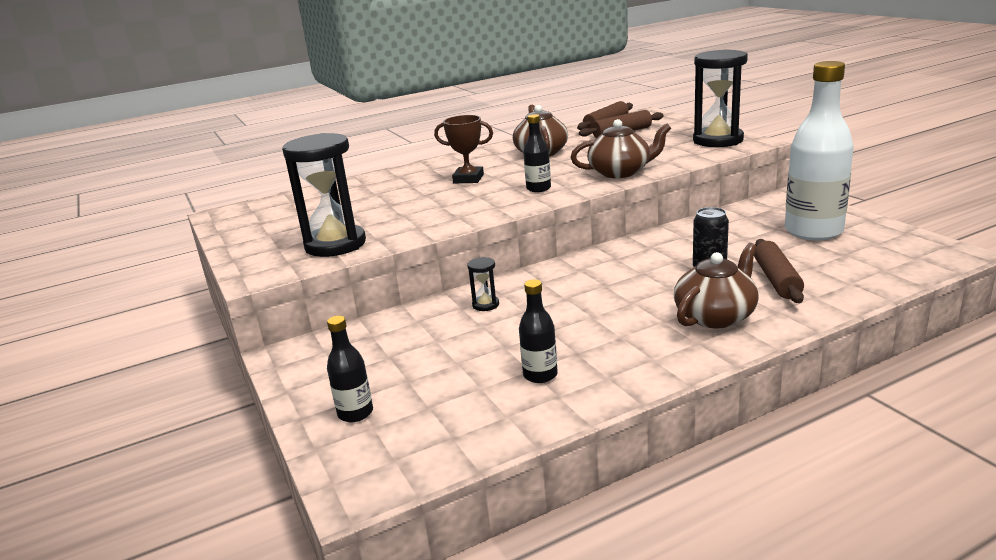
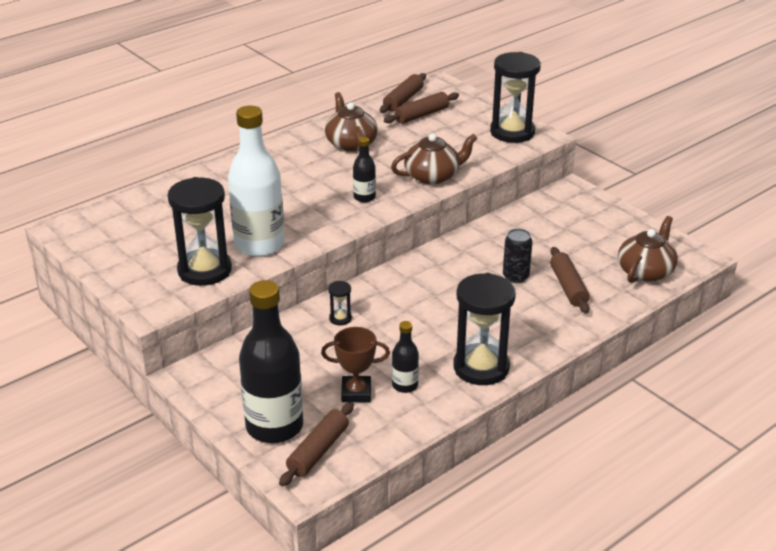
camera: 15 degrees left, 10 degrees up
(355, 413) = (274, 426): black bottle -> black bottle, size x2.12
(396, 446) = (318, 451): none -> brown rolling pin
(468, 179) = (293, 181): brown trophy -> brown trophy (356, 392)
(647, 359) = (481, 367): none -> black hourglass
(716, 316) = (526, 325): brown teapot -> brown teapot (645, 271)
(813, 231) = (594, 232): white bottle -> white bottle (259, 245)

